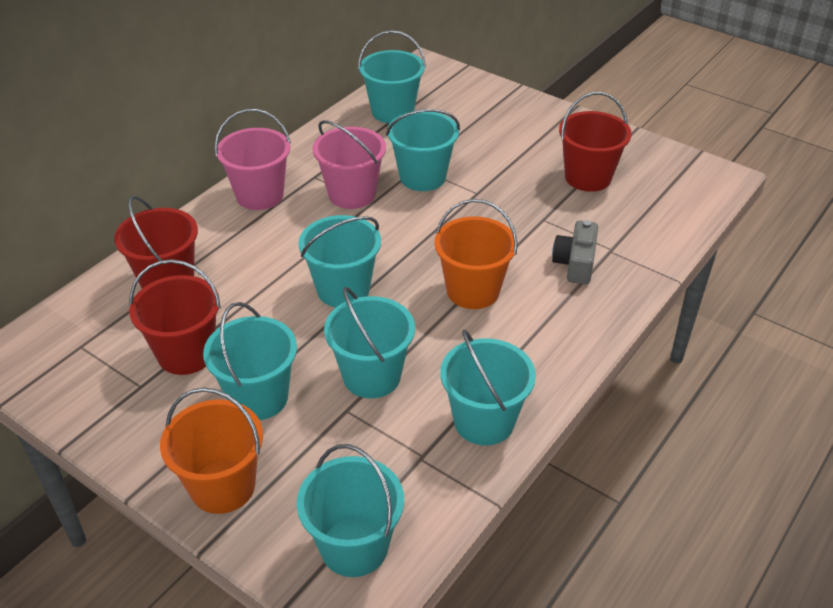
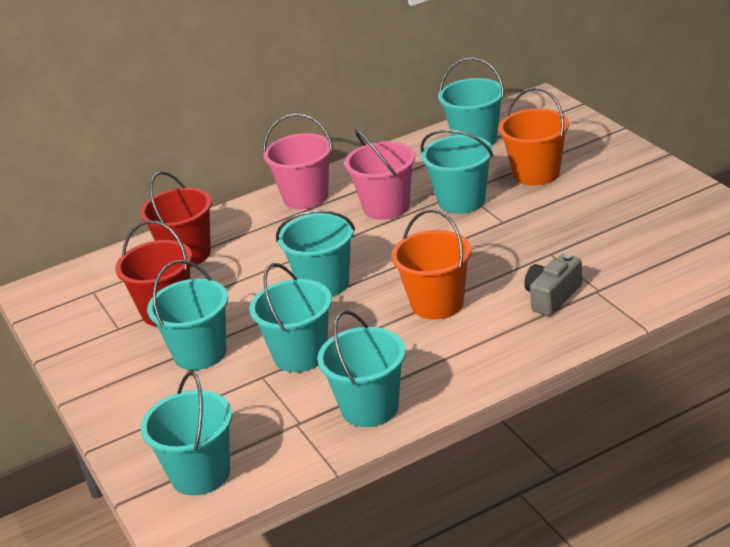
camera: 30 degrees right, 10 degrees down
(223, 486) = (132, 410): orange bucket -> orange bucket (536, 173)
(588, 177) = (626, 222): red bucket -> none

